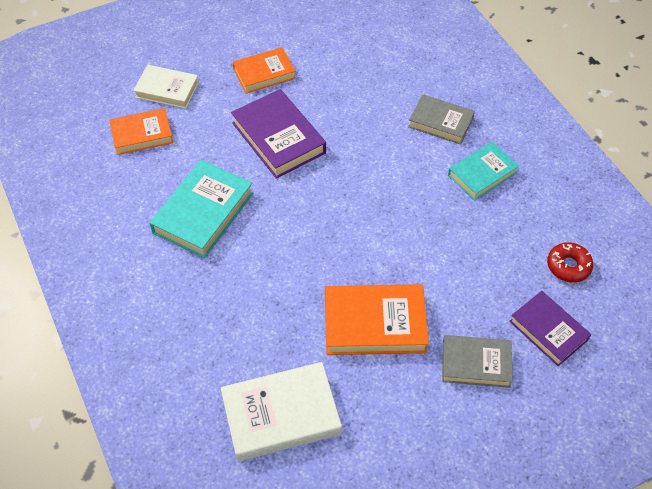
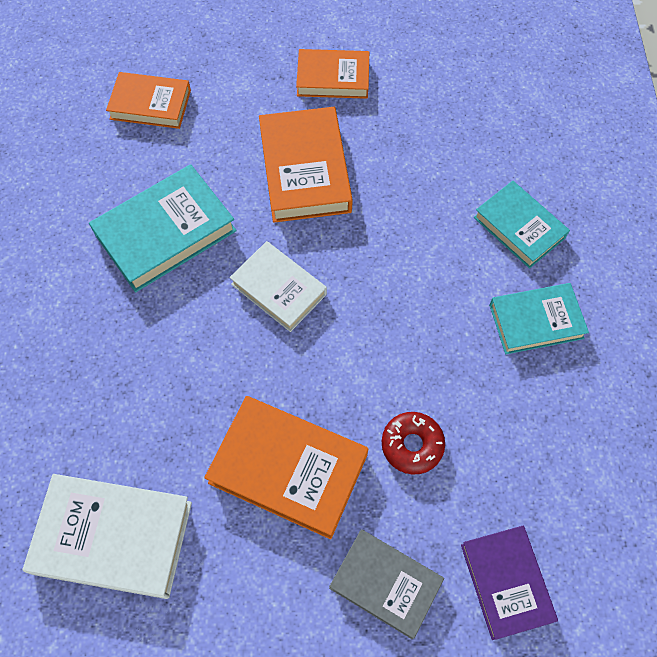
camera: 25 degrees right, 10 degrees up
(167, 90) = (209, 58): white book -> white book (279, 289)
(279, 138) = (305, 170): purple book -> orange book
(440, 122) = (519, 227): grey book -> turquoise book
(568, 266) = (583, 502): red donut -> red donut (412, 445)

